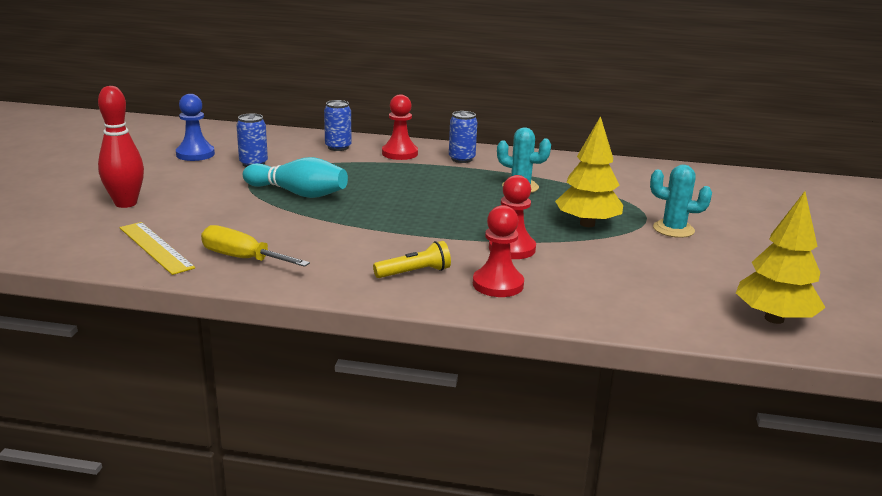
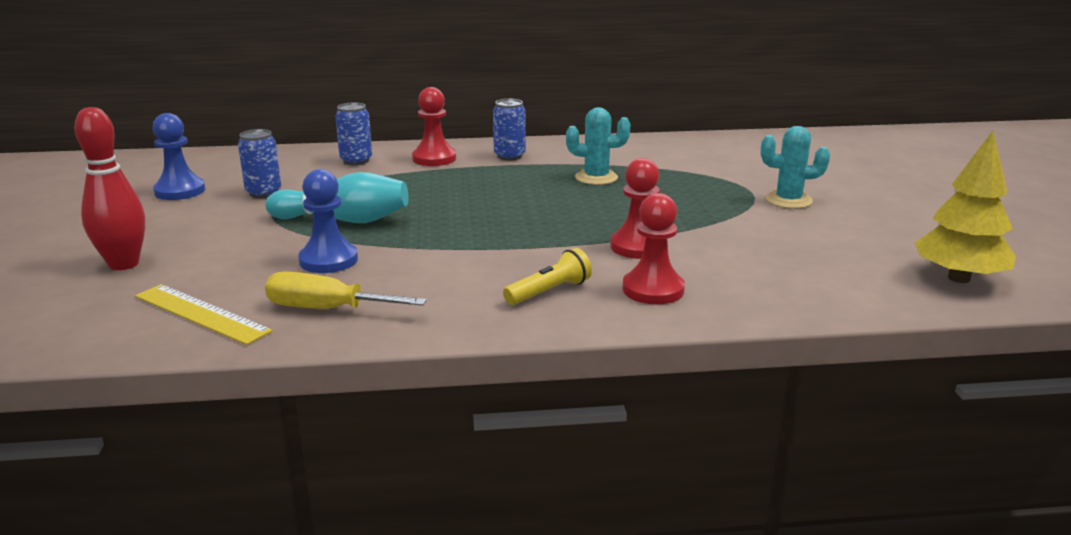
camera: 15 degrees left, 0 degrees up
(267, 222) = (328, 260): none -> blue pawn
(587, 224) = (697, 208): yellow tree -> none

